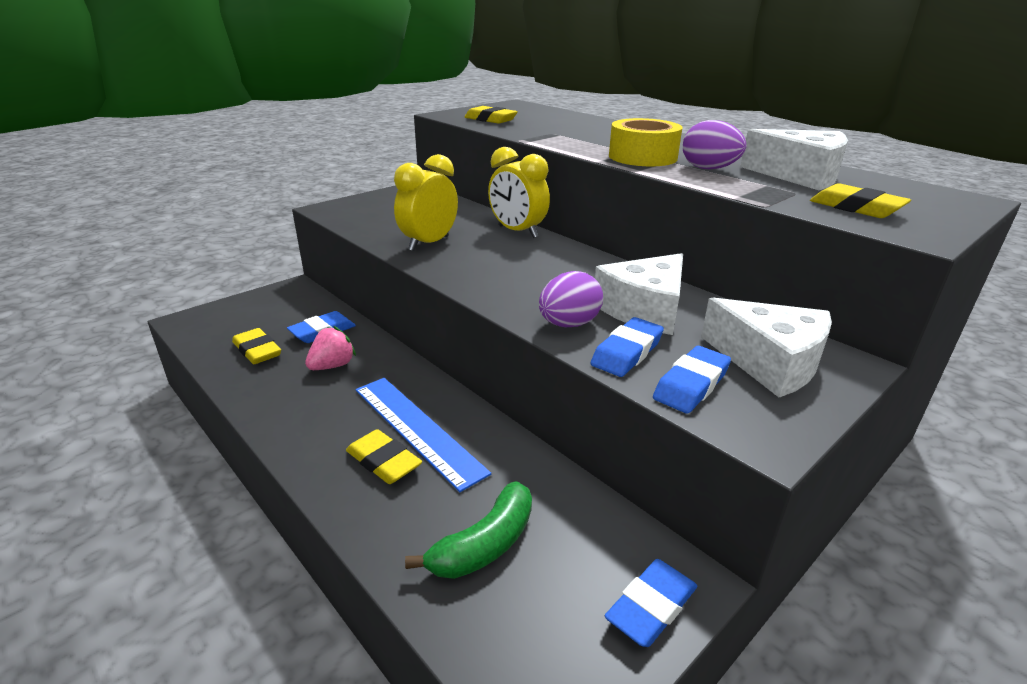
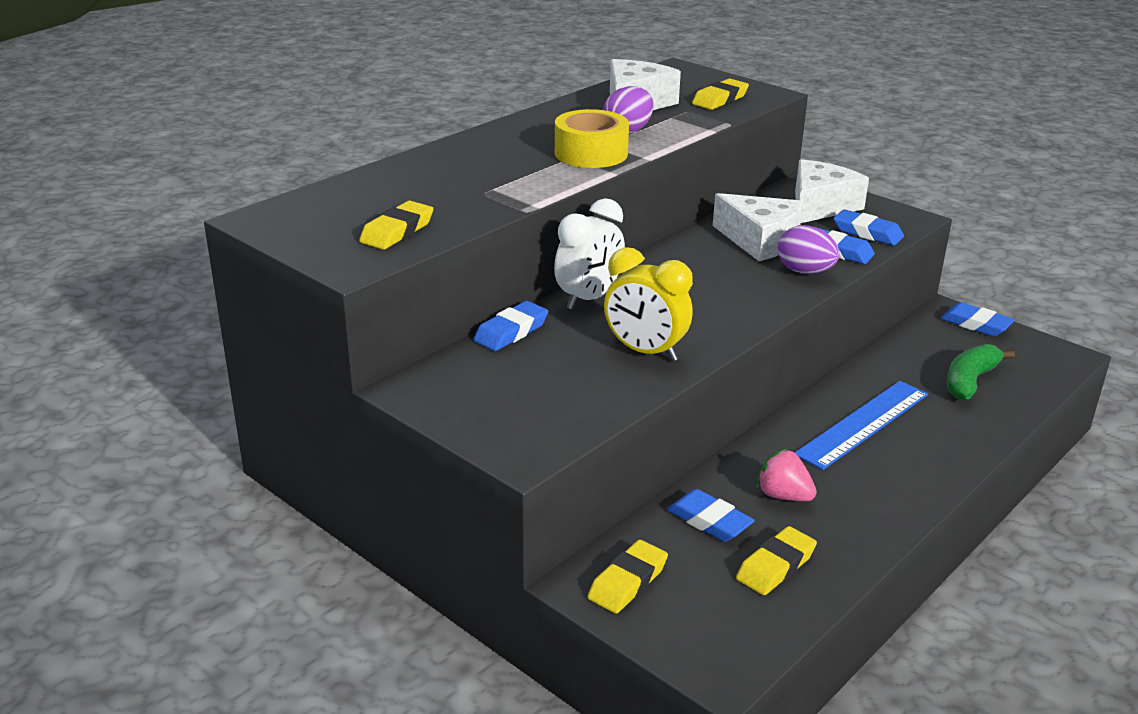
camera: 95 degrees left, 0 degrees up
(384, 461) = (915, 436): yellow eraser -> yellow eraser (627, 582)
(473, 210) = (511, 331): none -> blue eraser
(485, 544) = (970, 381): green banana -> green banana turned 90 degrees counterclockwise
(517, 232) = (589, 299): yellow clock -> white clock

